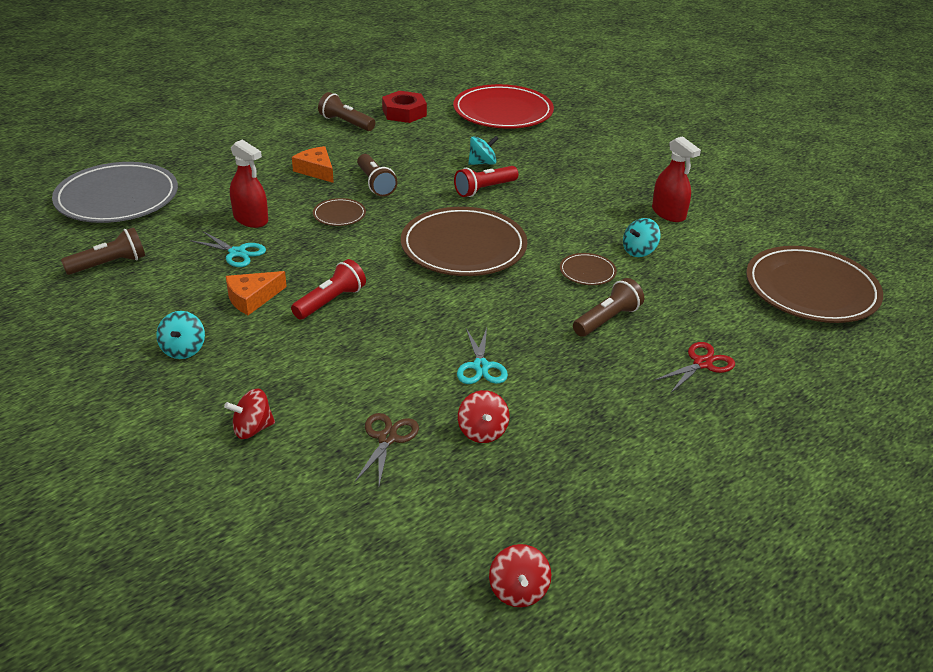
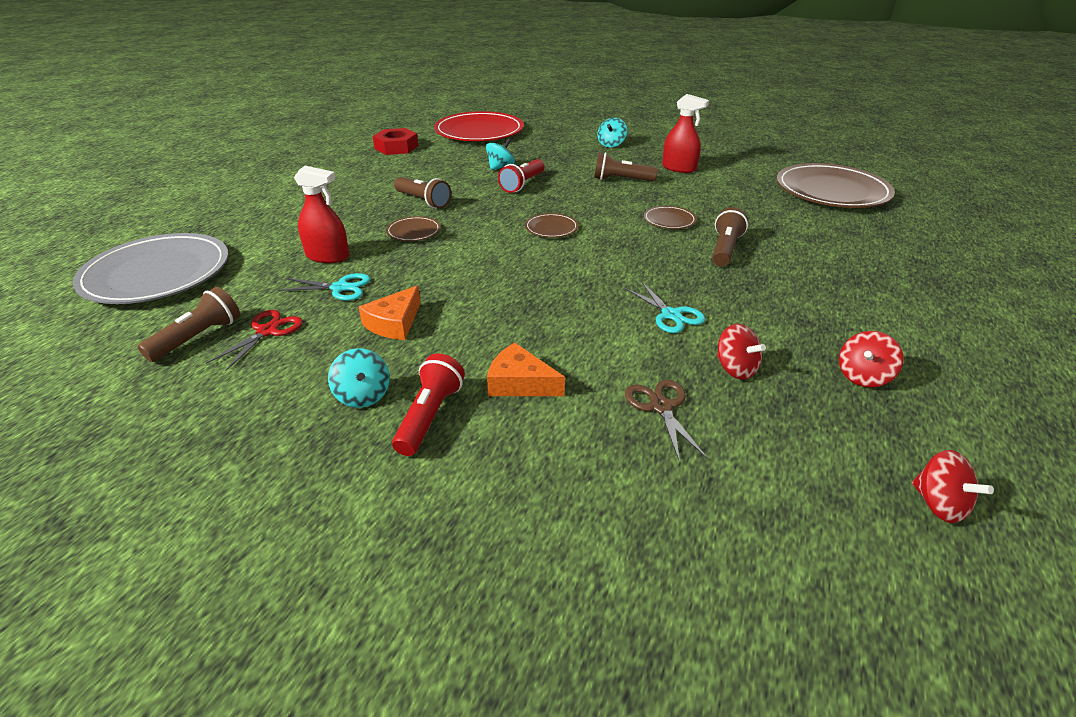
camera: 25 degrees left, 0 degrees up
(252, 429) = (518, 449): red spinning top -> red spinning top (863, 376)
(316, 170) = (357, 203): orange cheese -> orange cheese (520, 383)
(331, 301) = (478, 303): red flashlight -> red flashlight (430, 416)
(346, 123) = (350, 164): brown flashlight -> brown flashlight (621, 180)
(463, 247) = (551, 228): brown plate -> brown plate, size x0.44
(639, 251) = (689, 197): turquoise spinning top -> turquoise spinning top (611, 144)
(702, 363) = (829, 259): red scissors -> red scissors (267, 331)

